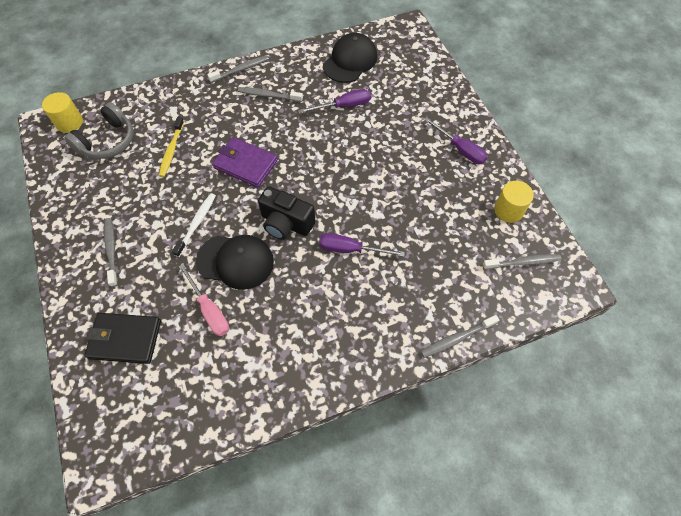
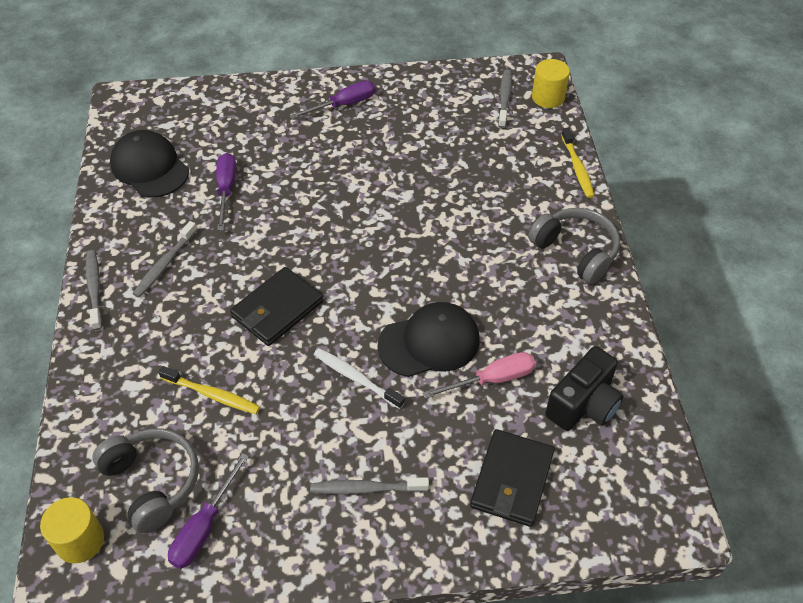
camera: 75 degrees left, 10 degrees down
(235, 261) = (429, 342): black cap -> black cap turned 45 degrees clockwise
(245, 164) = (277, 309): purple wallet -> black wallet
(286, 223) = (390, 282): black camera -> black camera (583, 404)
(350, 249) = (447, 228): purple screwdriver -> purple screwdriver (204, 527)
(354, 352) = (576, 251): none -> grey headphones
(457, 338) = (577, 168): grey toothbrush -> yellow toothbrush
(508, 210) = (439, 91): yellow cylinder -> yellow cylinder (548, 97)

